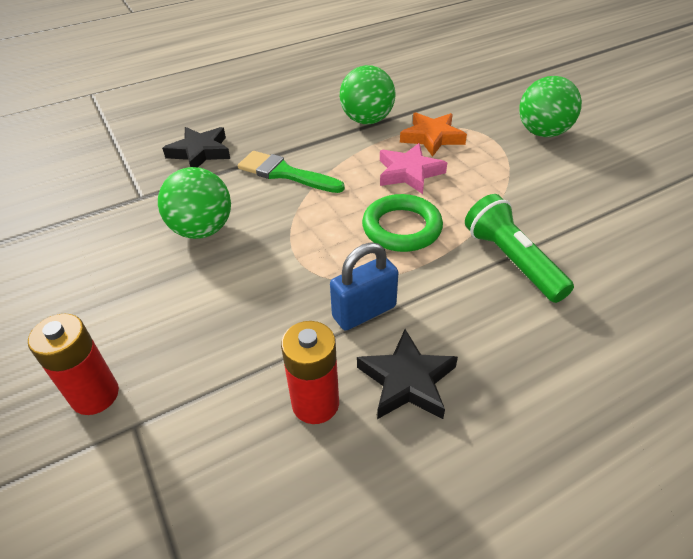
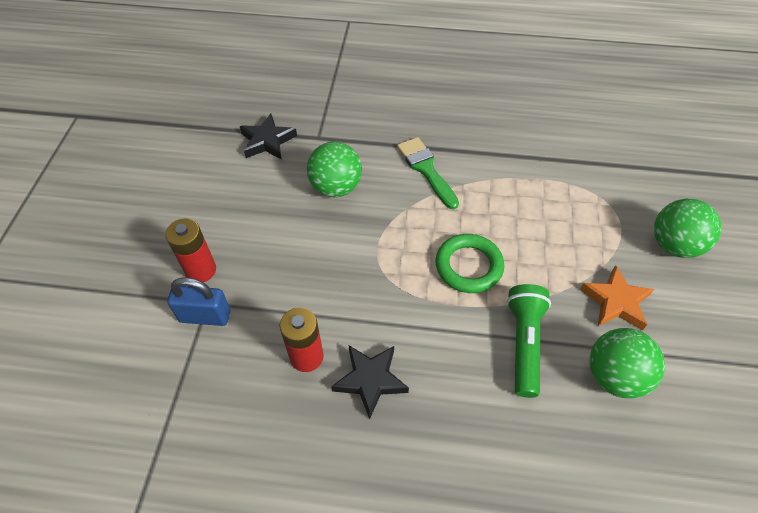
camera: 35 degrees right, 10 degrees up
(200, 152) = (383, 117): black star -> black star (267, 141)
(364, 312) = (386, 315): blue padlock -> blue padlock (205, 316)
(367, 120) = (530, 151): green ball -> green ball (614, 376)
(409, 173) = (518, 221): pink star -> none
(432, 137) = (569, 197): orange star -> orange star (616, 302)

